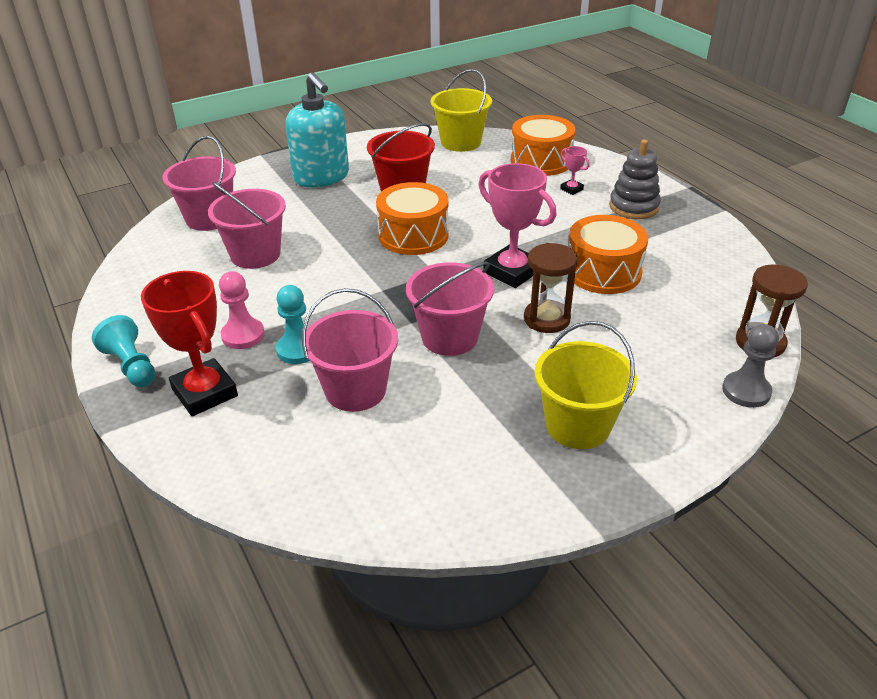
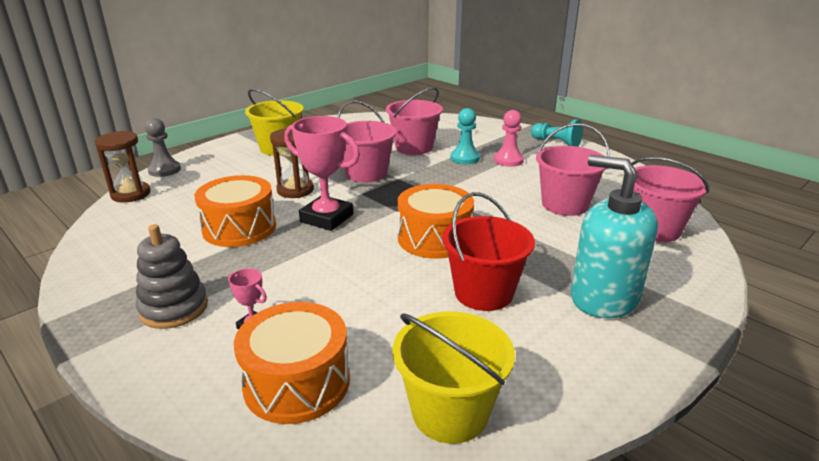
camera: 165 degrees right, 10 degrees down
(205, 393) = (499, 139): red trophy -> none

